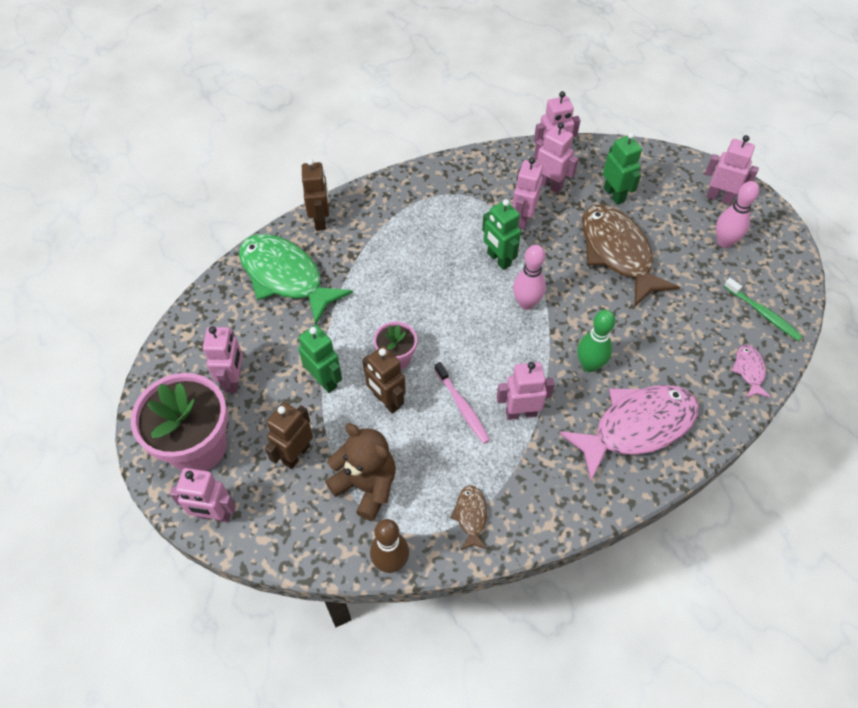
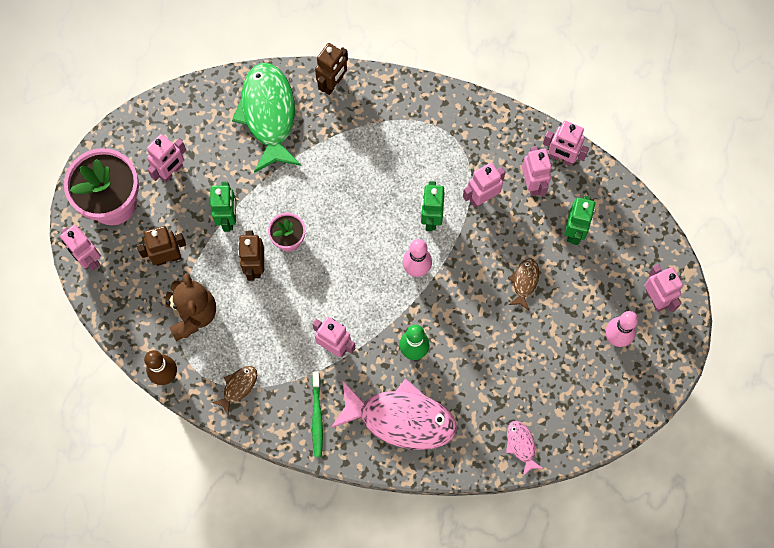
camera: 40 degrees right, 15 degrees up
(462, 407) = (300, 310): pink toothbrush -> none
(617, 253) = (524, 282): brown fish -> brown fish, size x0.44
(749, 370) = (521, 445): pink fish -> pink fish turned 60 degrees counterclockwise
(763, 313) = (580, 414): green toothbrush -> green toothbrush (317, 417)

